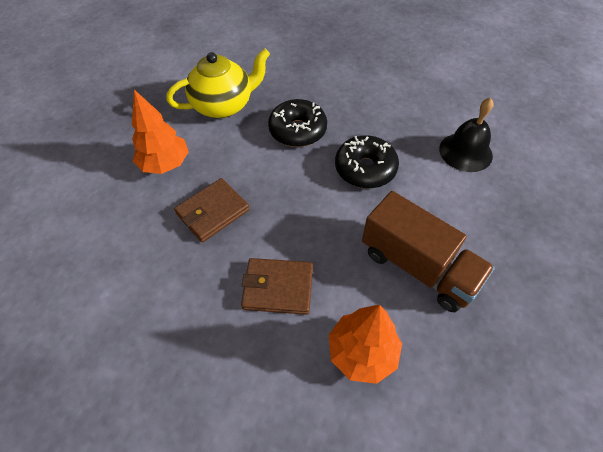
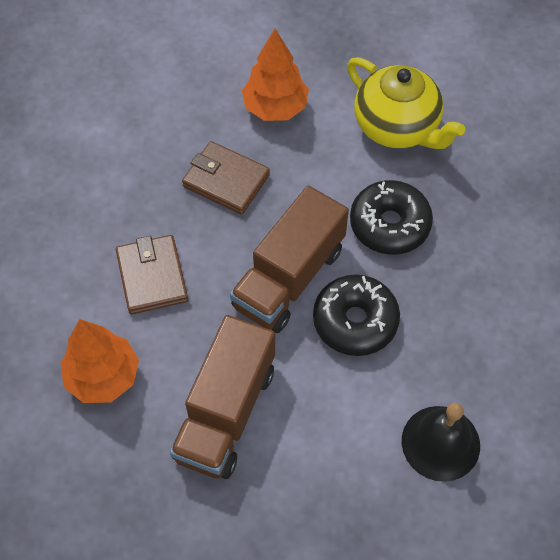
camera: 70 degrees right, 5 degrees up
(316, 196) = (289, 278): none -> brown truck

